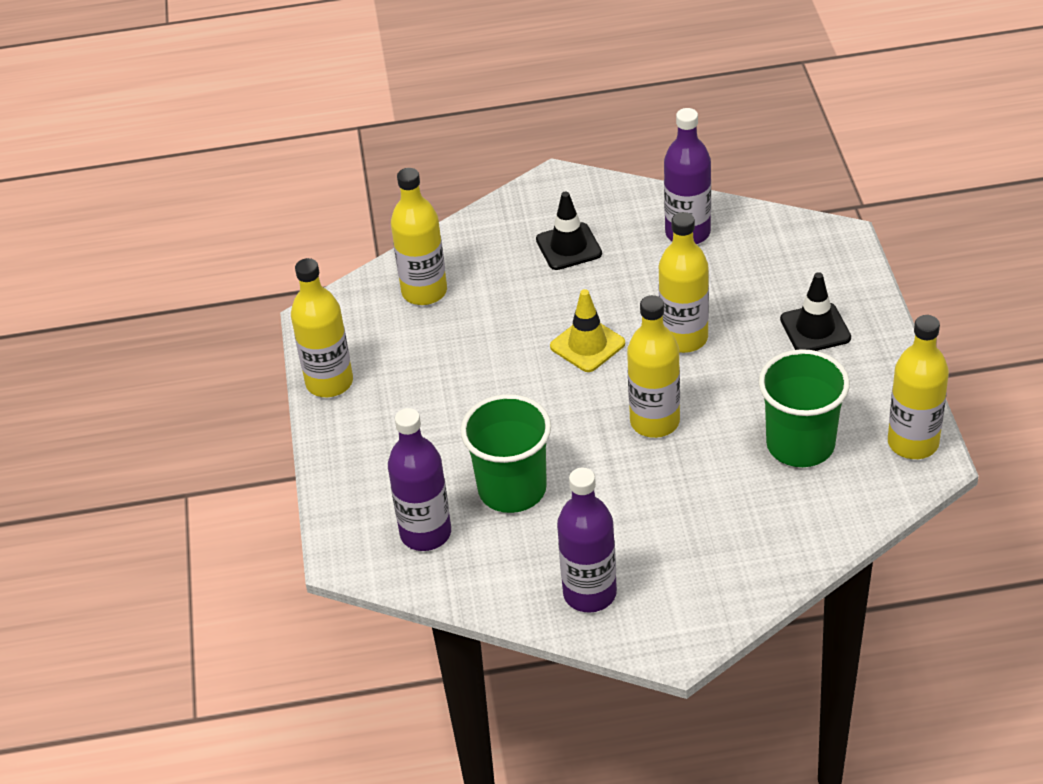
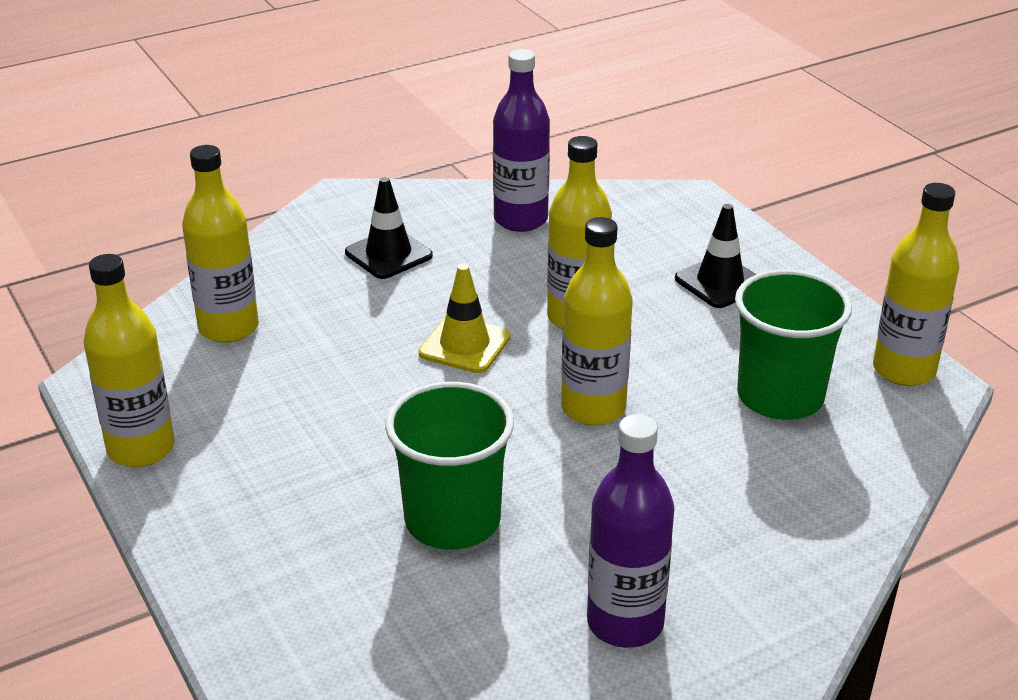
camera: 25 degrees left, 10 degrees down
(425, 533) = (359, 601): purple bottle -> none

